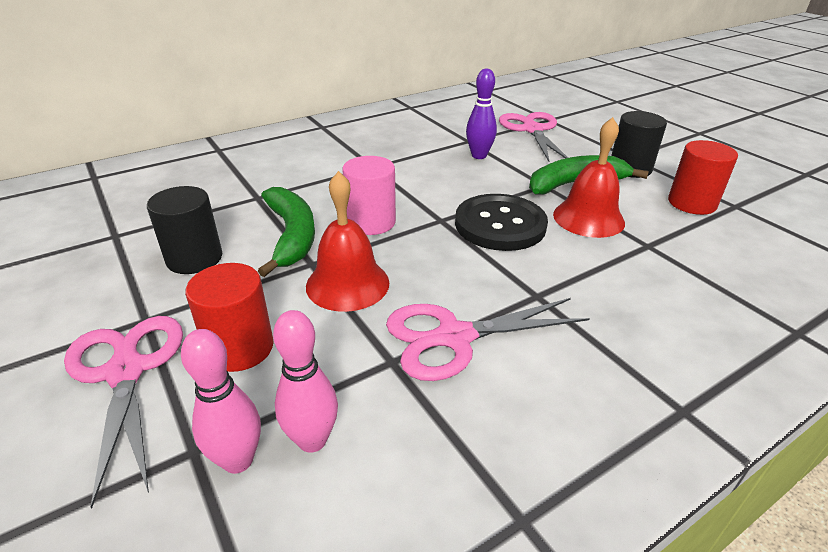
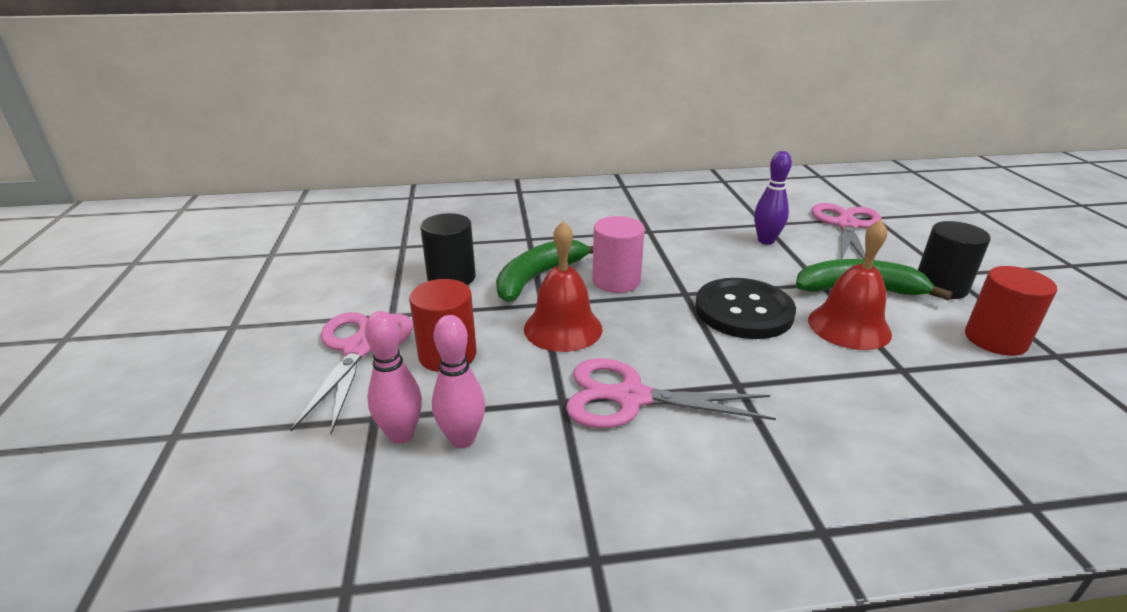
camera: 25 degrees right, 5 degrees down
(291, 236) = (539, 277): green banana -> green banana turned 150 degrees counterclockwise

